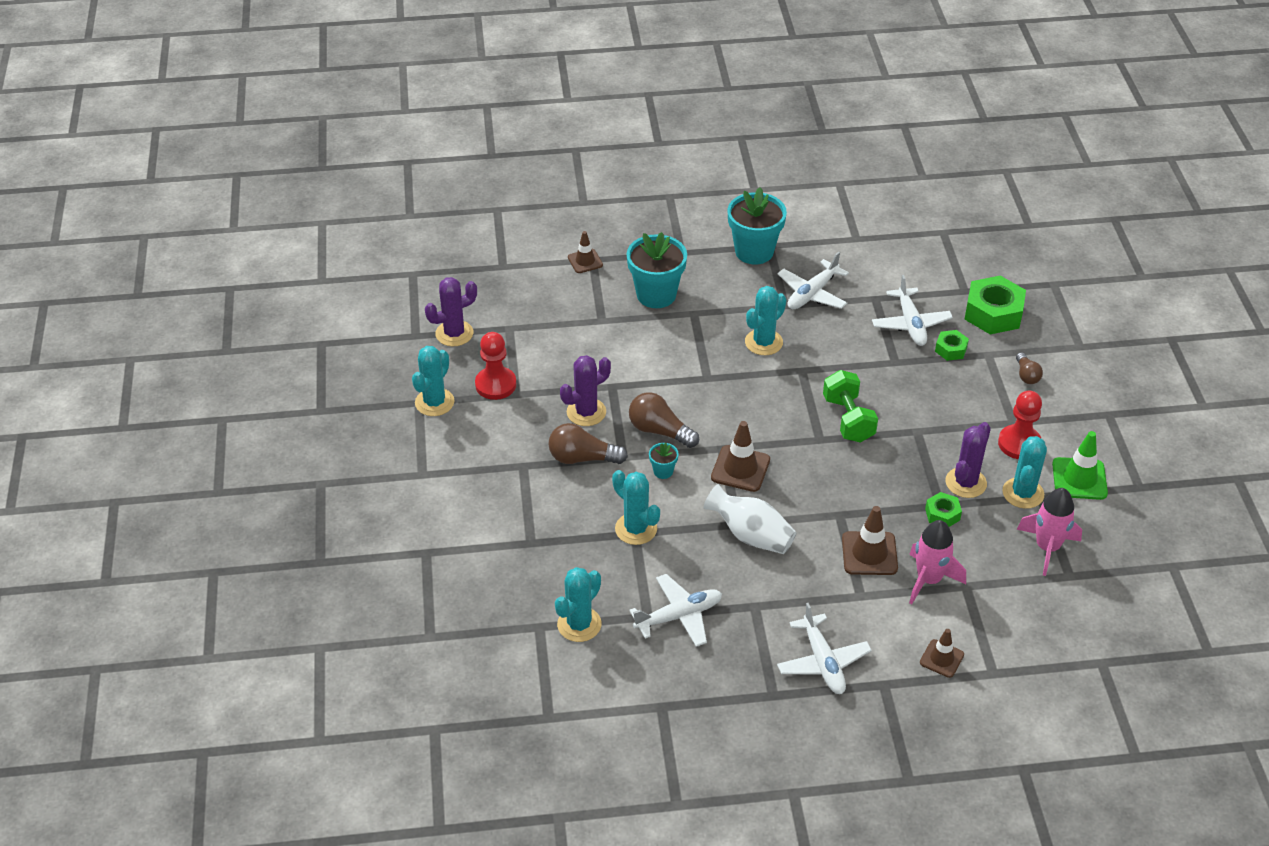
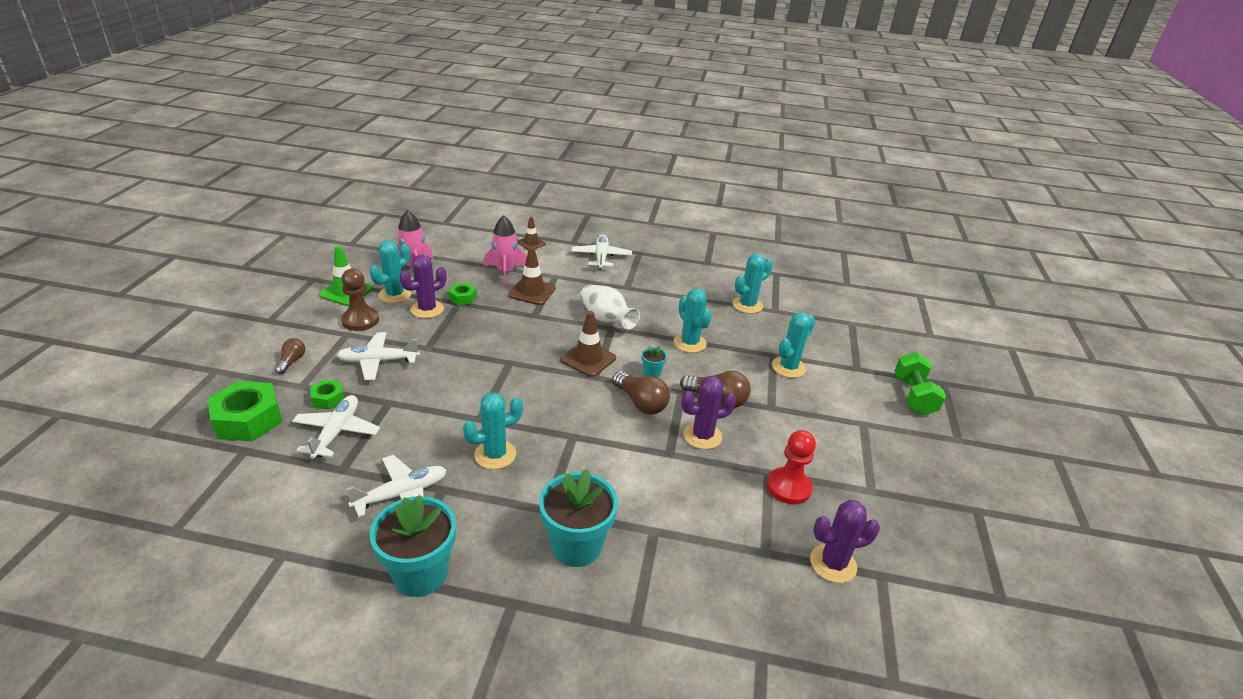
camera: 165 degrees left, 10 degrees down
(434, 402) = (854, 486): turquoise cactus -> turquoise cactus (788, 367)
(585, 261) = (645, 628): brown traffic cone -> none
(679, 616) = (679, 294): white plane -> white plane (378, 361)
(848, 419) = (474, 369): green dumbbell -> green dumbbell (913, 396)
(1019, 443) = (360, 320): red pawn -> brown pawn

